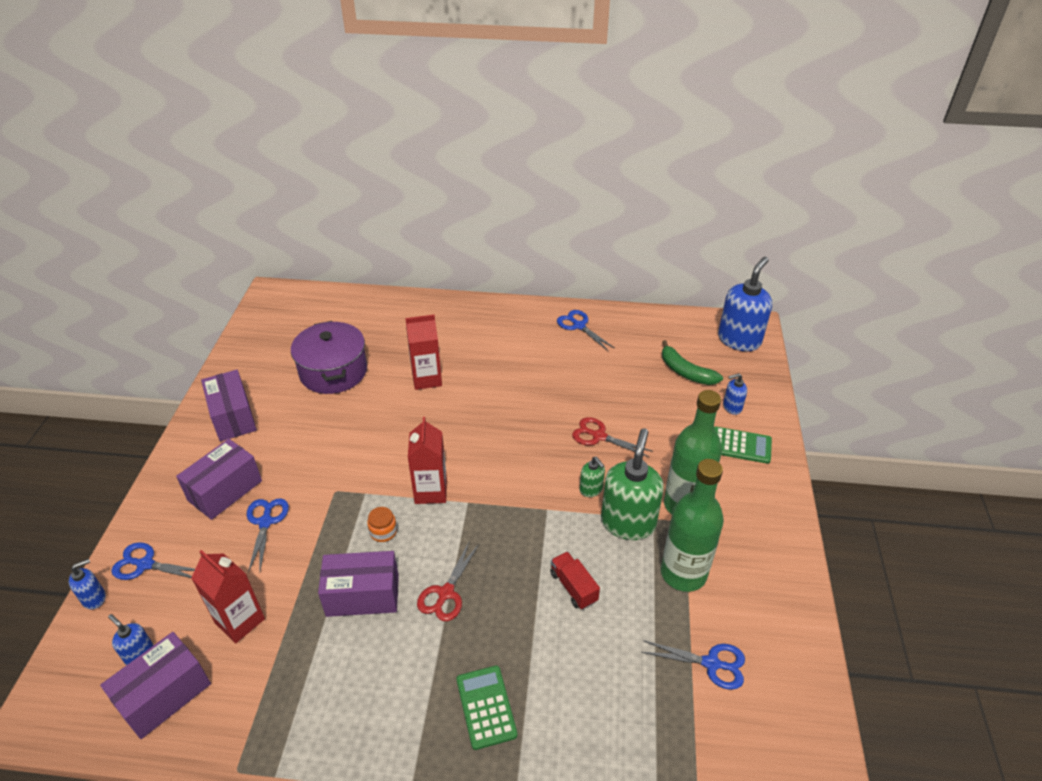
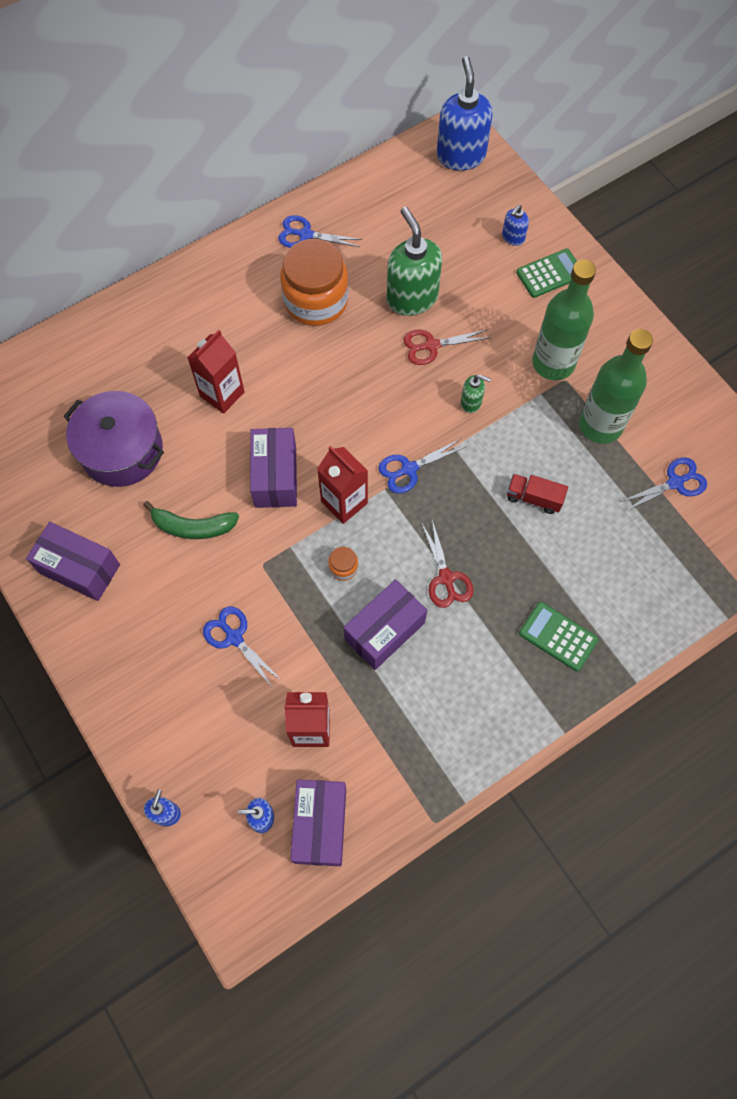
camera: 40 degrees left, 25 degrees up
(145, 564) = (174, 753): blue scissors -> blue scissors (409, 469)
(225, 490) = (163, 640): purple box -> purple box (275, 477)
(545, 364) = (316, 301): none -> orange jar
(628, 522) = (525, 412): green soap dispenser -> green soap dispenser (412, 298)
(685, 372) = (445, 225): green banana -> green banana (193, 527)

